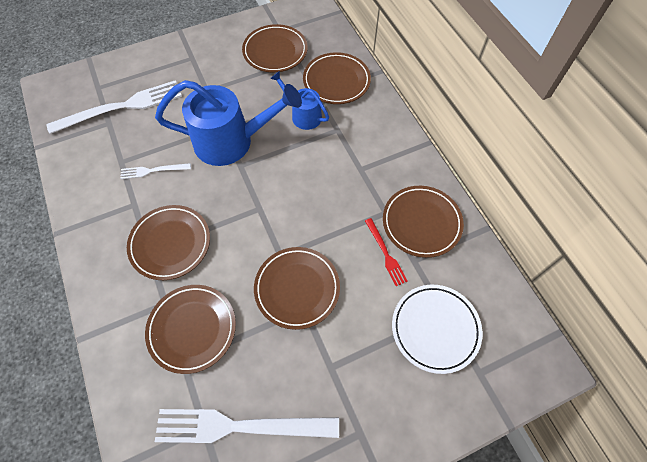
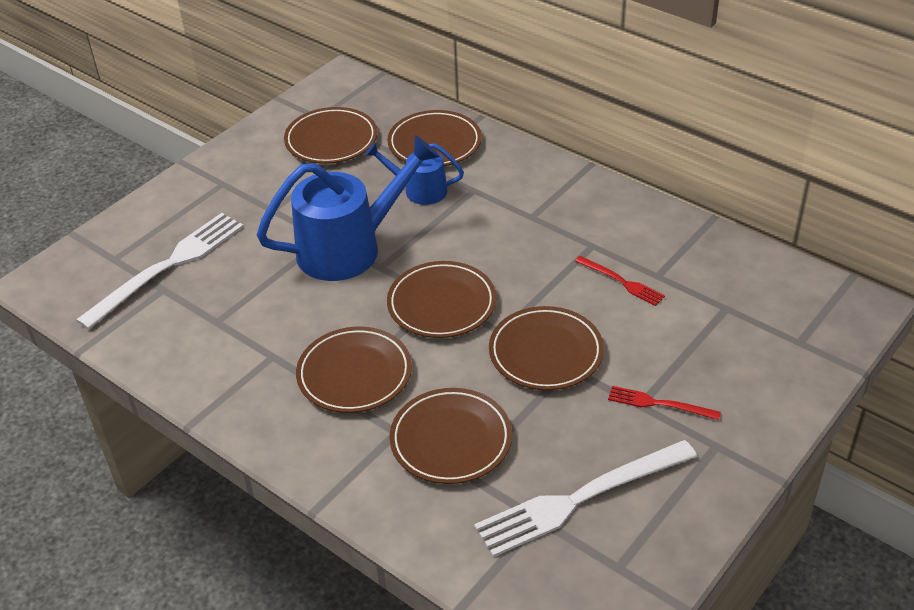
camera: 25 degrees left, 20 degrees down
(153, 170) = (269, 314): white fork -> none
(344, 374) = (659, 404): none -> red fork
(421, 223) = (640, 239): brown plate -> brown plate (441, 304)
(435, 329) = (726, 325): white plate -> none

